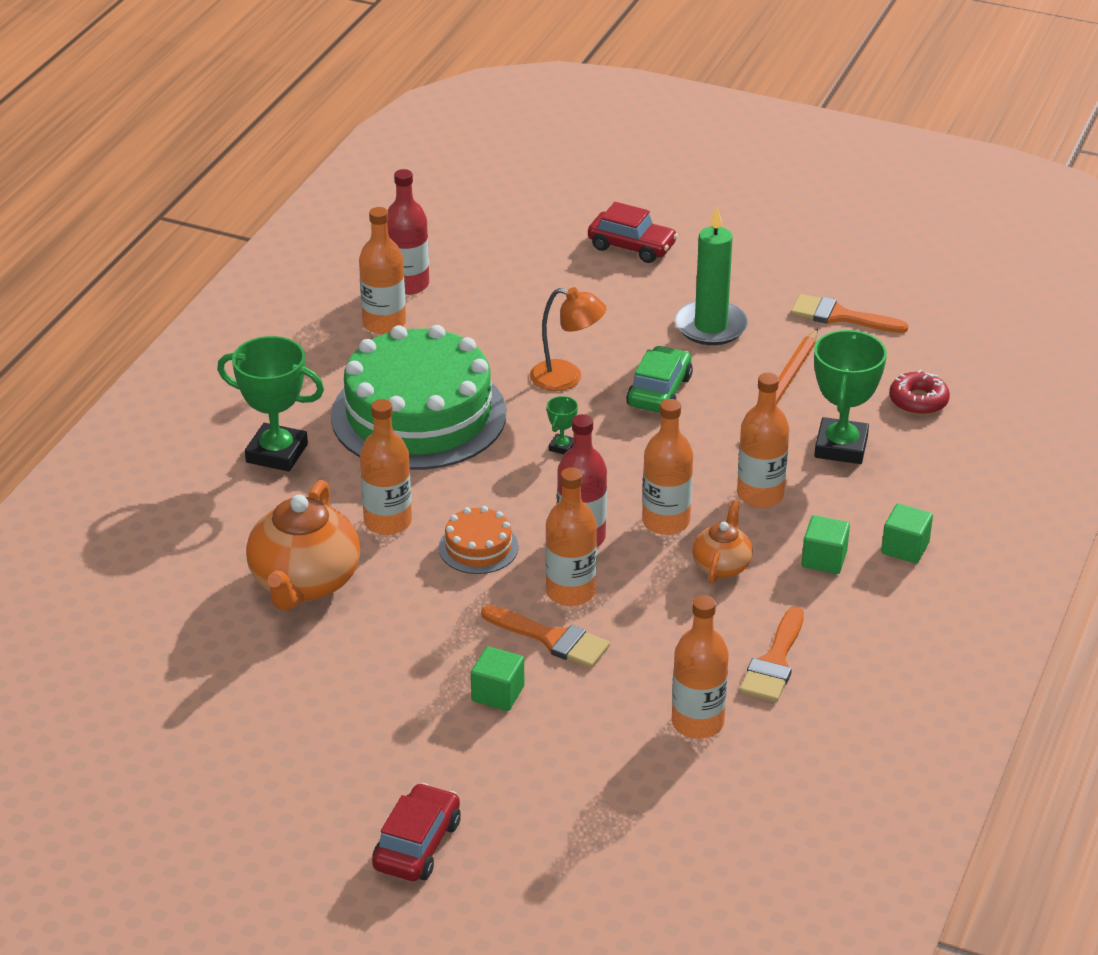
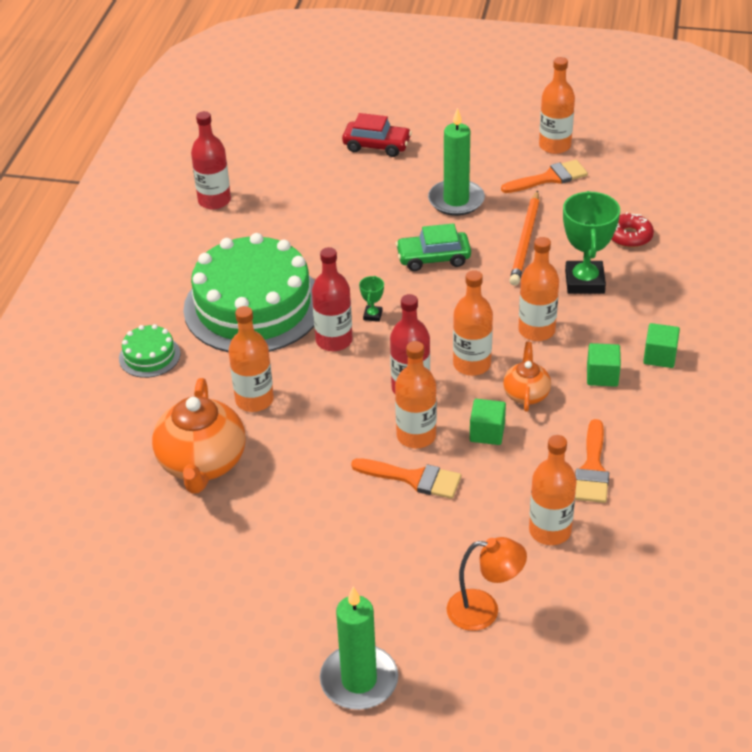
camera: 10 degrees left, 5 degrees up
(277, 453) = (149, 356): green trophy -> green cake
(384, 323) = (205, 235): orange bottle -> orange bottle (555, 146)
(417, 845) = (359, 680): red car -> green candle
(478, 547) = (332, 410): orange cake -> none
(498, 693) = (385, 533): green cube -> green cube (487, 432)
(505, 469) = (334, 340): none -> red bottle
(567, 378) = (359, 258): orange lamp -> orange lamp (484, 610)
(659, 391) = (433, 258): green car -> green car turned 105 degrees counterclockwise
(840, 316) = (549, 178): orange brush -> orange brush turned 150 degrees clockwise

